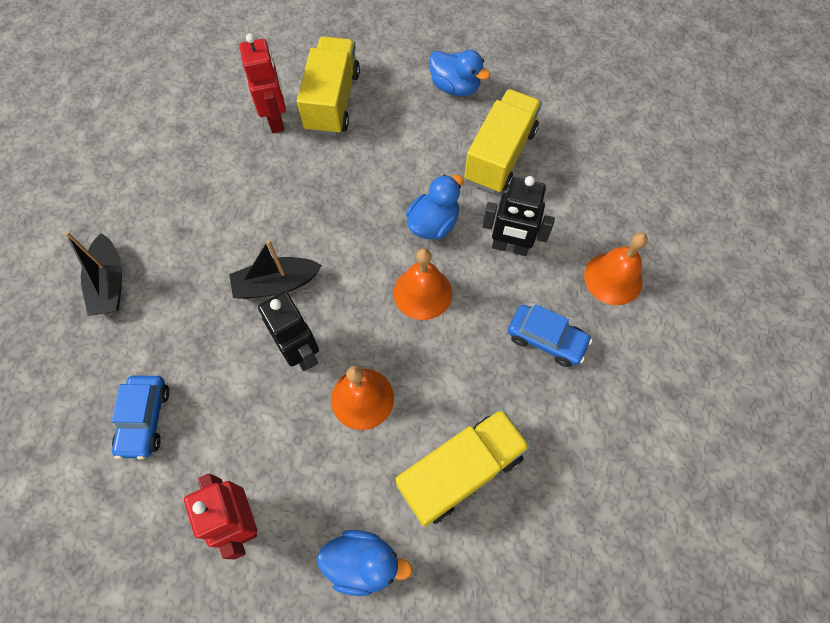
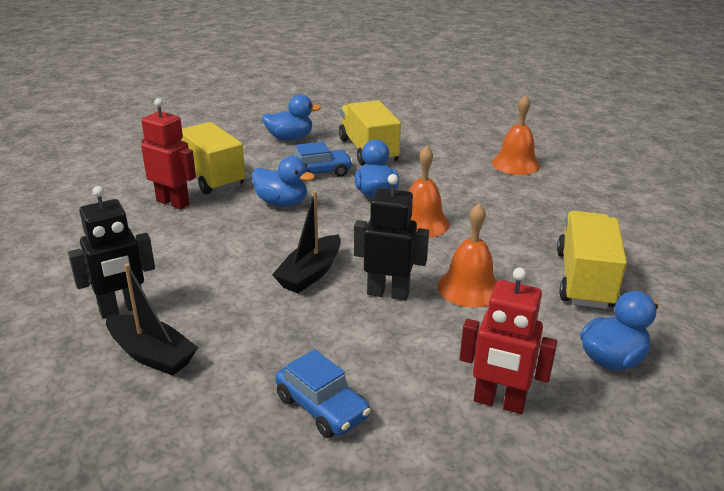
camera: 45 degrees left, 35 degrees down
(349, 180) = (282, 203): none -> blue duck
(510, 247) = (439, 180): black robot -> black robot (122, 309)
(546, 339) = (526, 202): blue car -> blue car (319, 172)

